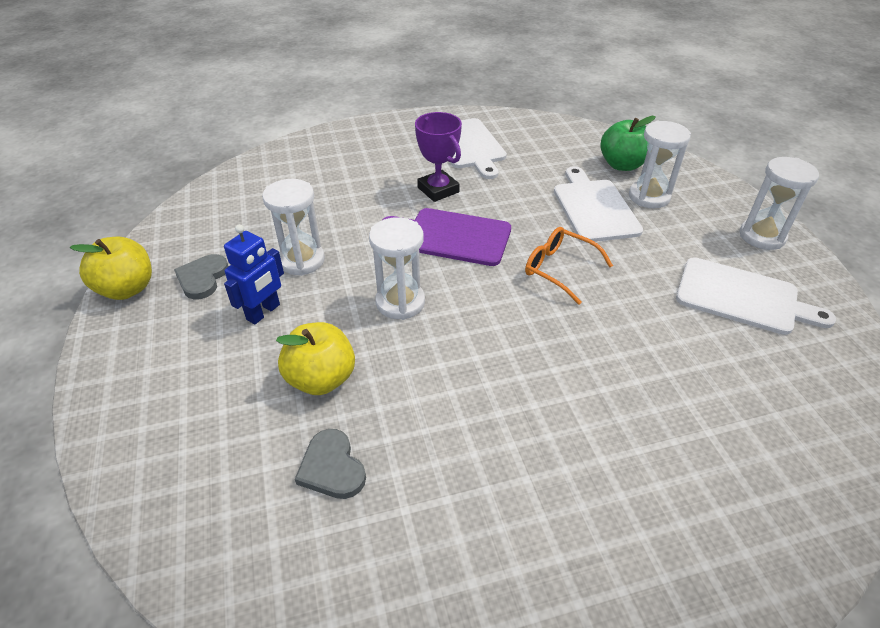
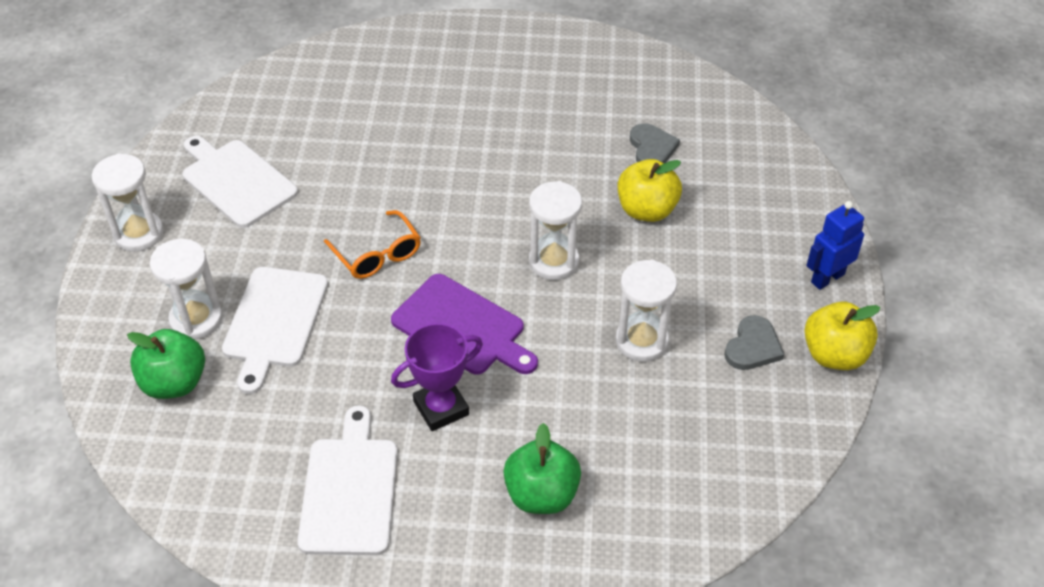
camera: 160 degrees left, 5 degrees up
(263, 312) = (690, 287): blue robot -> blue robot (827, 278)
(350, 166) = (541, 494): none -> green apple
(438, 190) = (441, 408): purple trophy -> purple trophy turned 75 degrees clockwise

